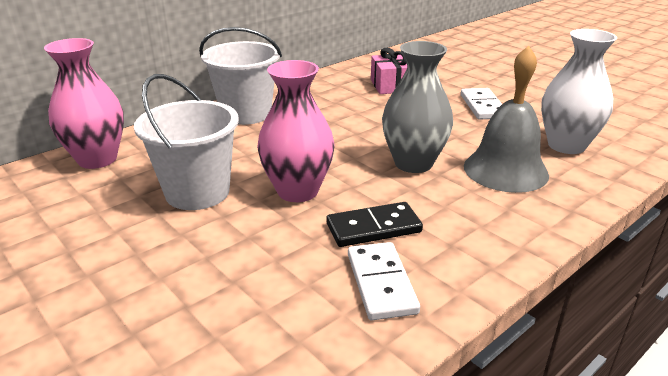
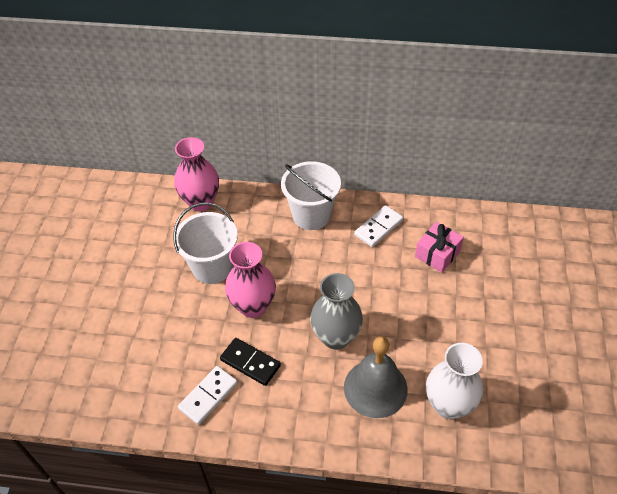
camera: 50 degrees right, 20 degrees up
(483, 106) = (461, 325): white domino -> white domino (378, 228)

